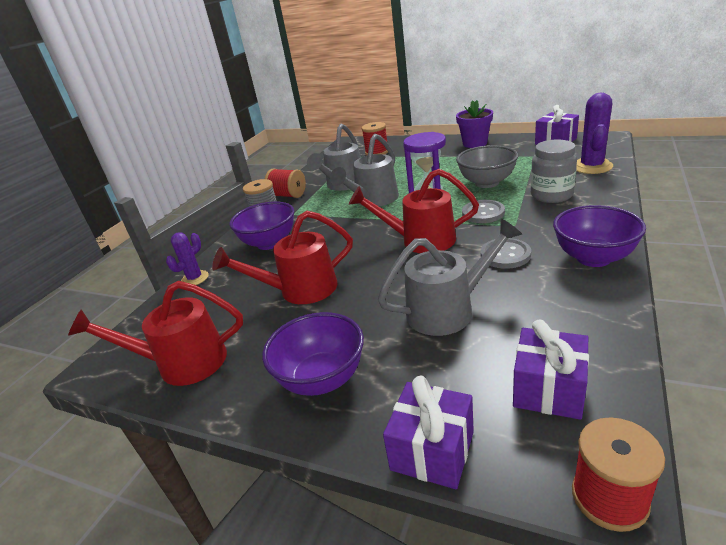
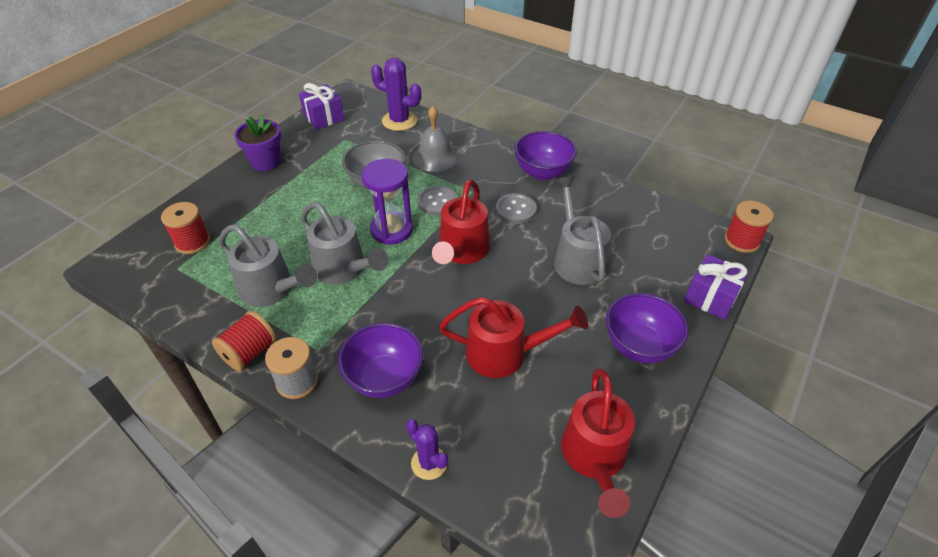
camera: 85 degrees left, 15 degrees up
(299, 290) = (506, 353): red watering can -> red watering can turned 75 degrees counterclockwise
(548, 389) = (668, 236): purple gift -> none
(551, 195) = (435, 157): grey jar -> grey bell

